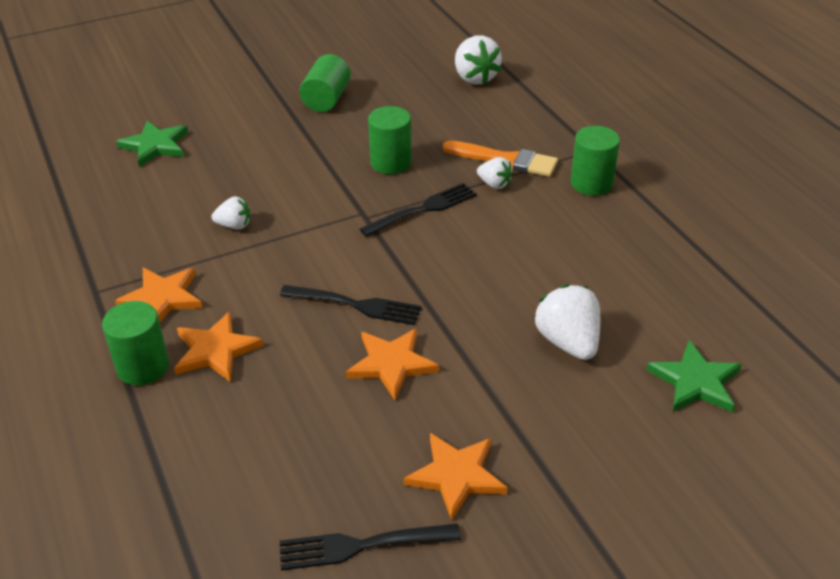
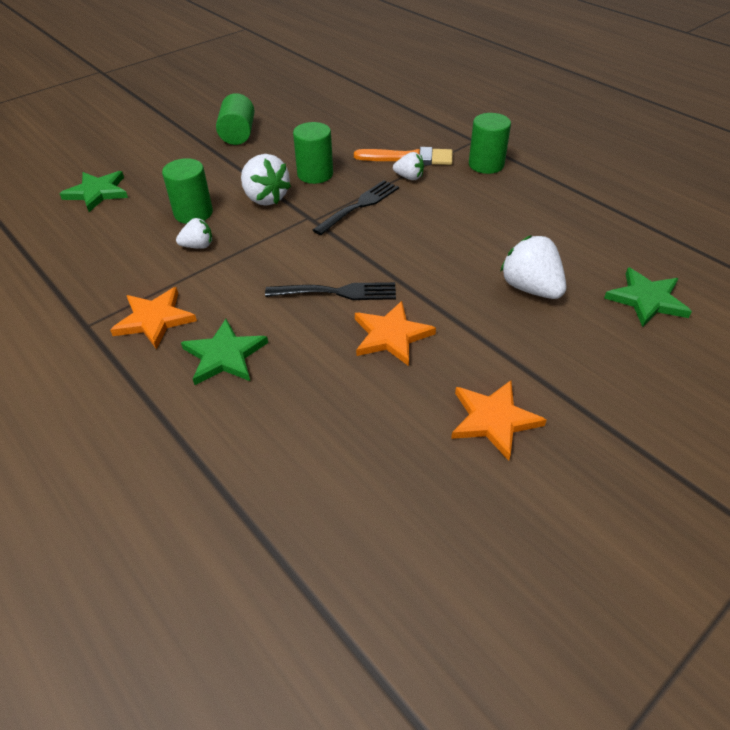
camera: 15 degrees left, 5 degrees up
(143, 367) = (159, 384): green cylinder -> green cylinder (193, 213)
(216, 350) = (224, 355): orange star -> green star
(363, 545) = (440, 503): black fork -> none
(475, 78) = (355, 102): white strawberry -> white strawberry (265, 198)

